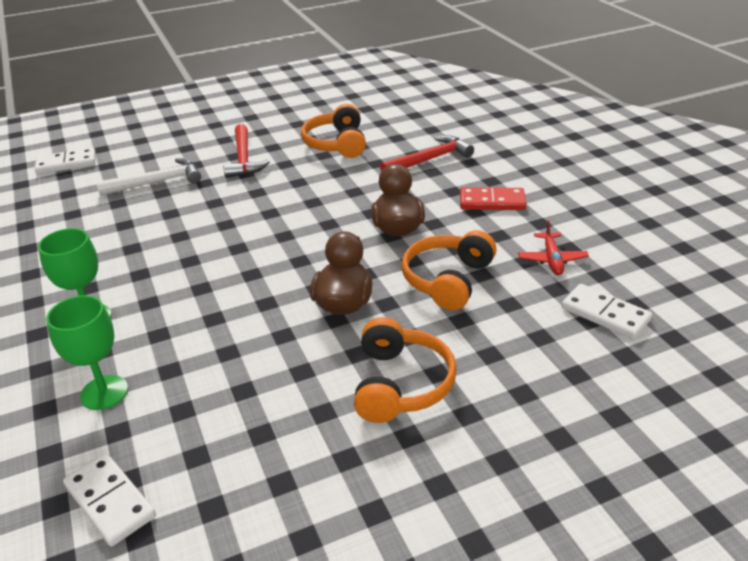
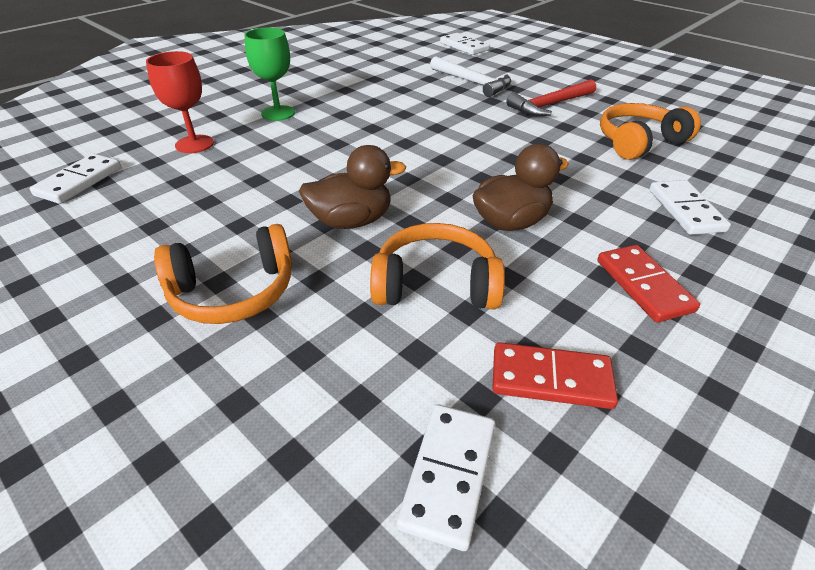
camera: 65 degrees right, 5 degrees up
(104, 392) = (194, 144): green goblet -> red goblet
(430, 159) = (686, 210): red hammer -> white domino
(552, 259) = (551, 379): red plane -> red domino

